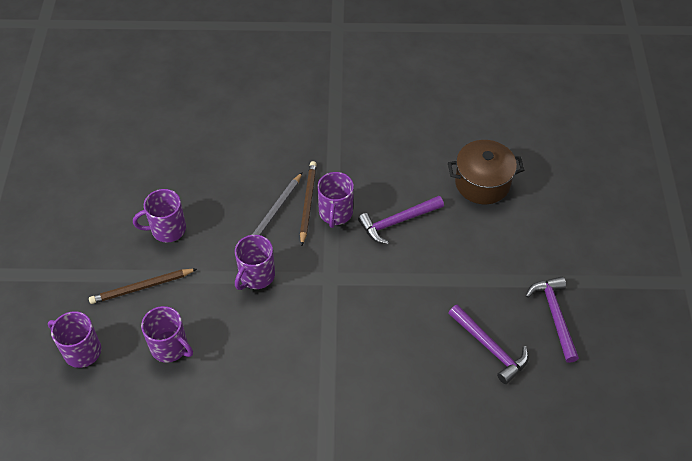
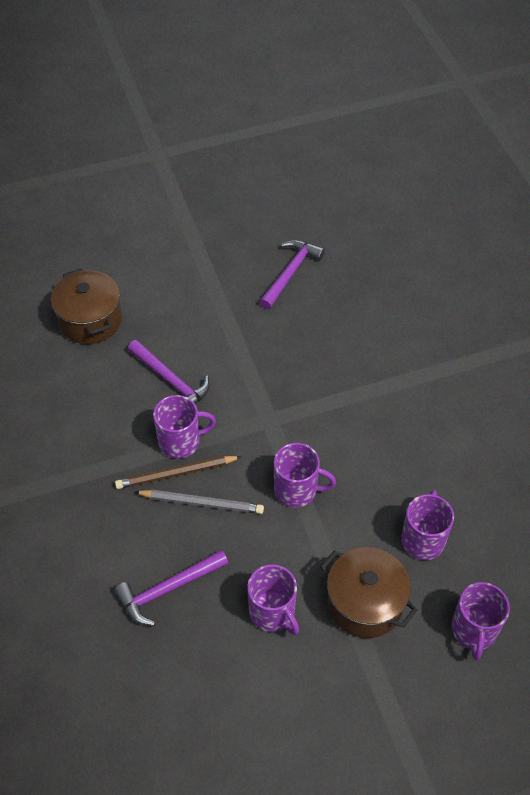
camera: 110 degrees left, 0 degrees up
(142, 287) = (365, 603): brown pencil -> brown pot
(554, 315) = (233, 235): purple hammer -> purple hammer (167, 590)

